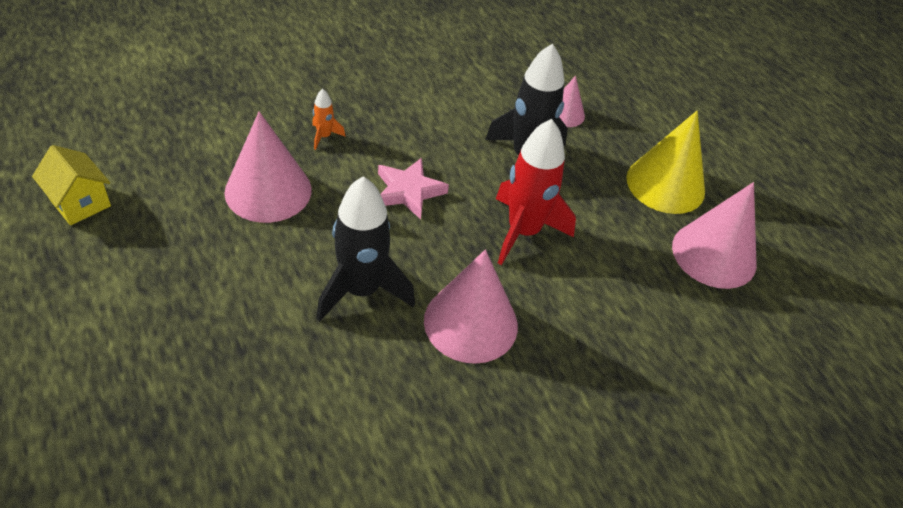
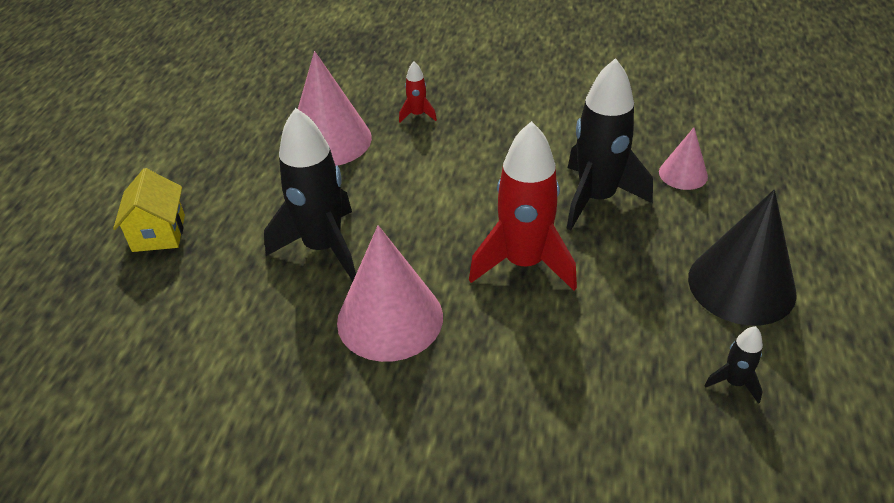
camera: 45 degrees right, 5 degrees down
(80, 202) = (193, 100): yellow house -> yellow house (159, 233)
(324, 136) = (417, 115): orange rocket -> red rocket
(408, 191) = (446, 185): pink star -> none
(665, 184) = (741, 285): yellow cone -> black cone
(714, 254) = (734, 382): pink cone -> black rocket

